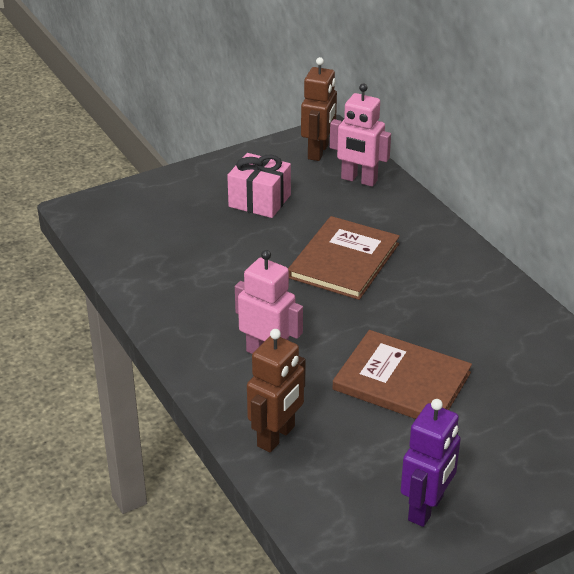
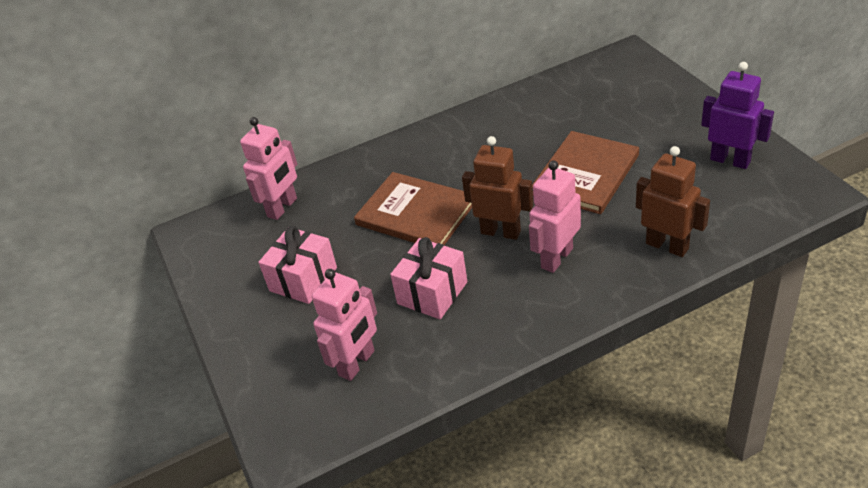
camera: 80 degrees left, 5 degrees up
(155, 237) = (357, 363): none -> pink robot
(231, 275) = (432, 293): none -> pink gift
(318, 152) = (222, 238): brown robot -> brown robot (501, 232)

